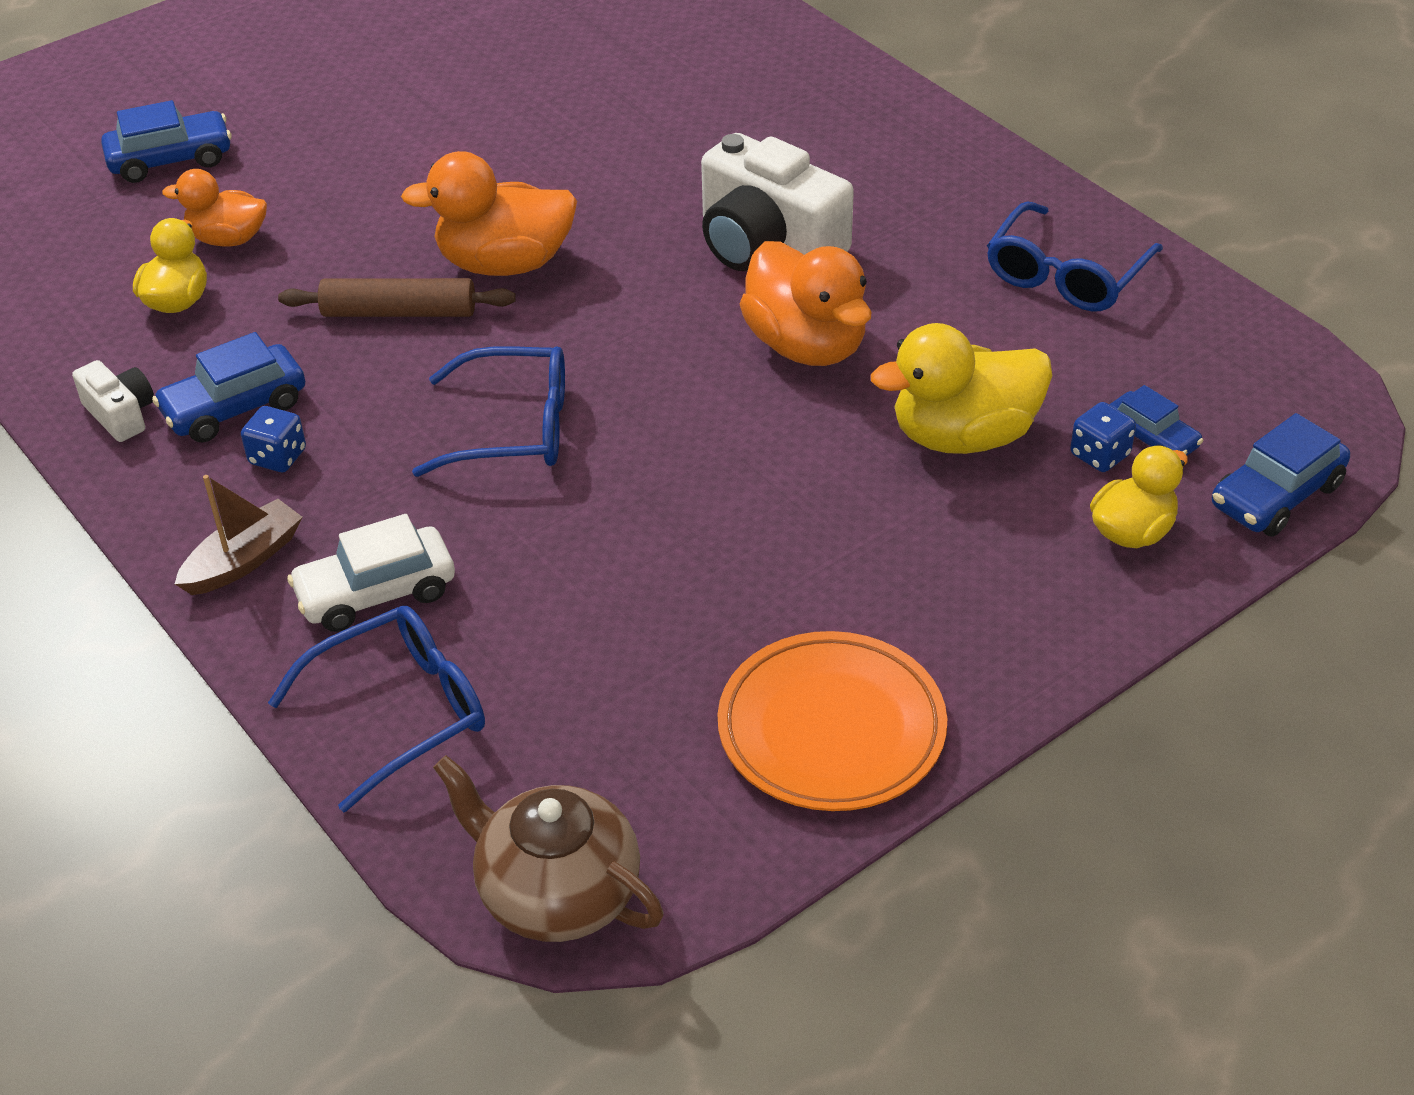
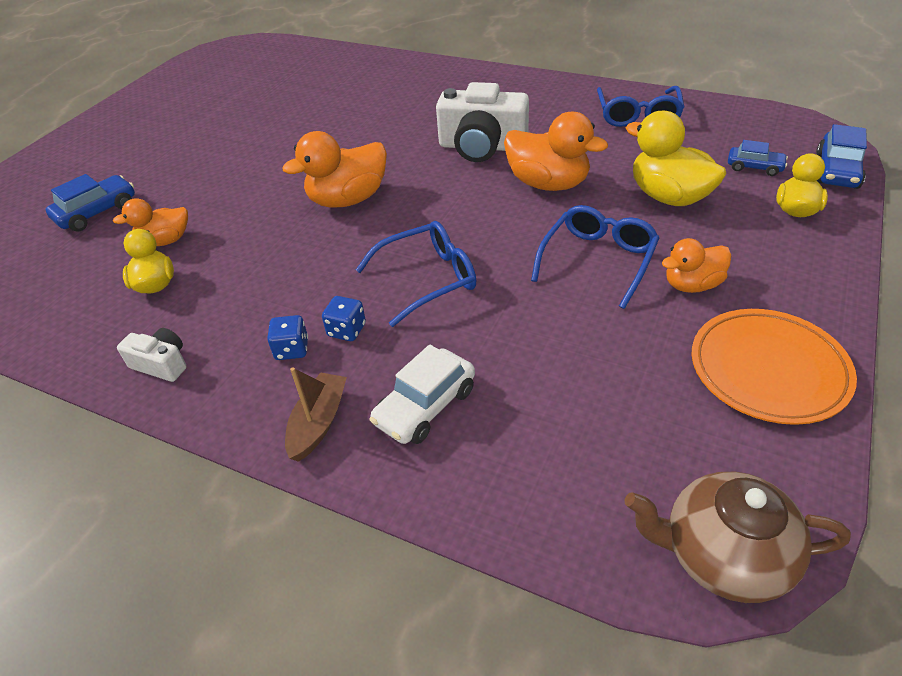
camera: 25 degrees left, 0 degrees up
(235, 408) = (240, 331): blue car -> none
(399, 312) = (305, 243): brown rolling pin -> none
(399, 713) = (507, 478): blue glasses -> blue glasses (597, 261)
(854, 579) = (692, 285): none -> orange duck
(963, 436) = (669, 197): yellow duck -> yellow duck turned 90 degrees clockwise
(1099, 455) = (740, 182): blue dice -> blue dice (347, 330)

